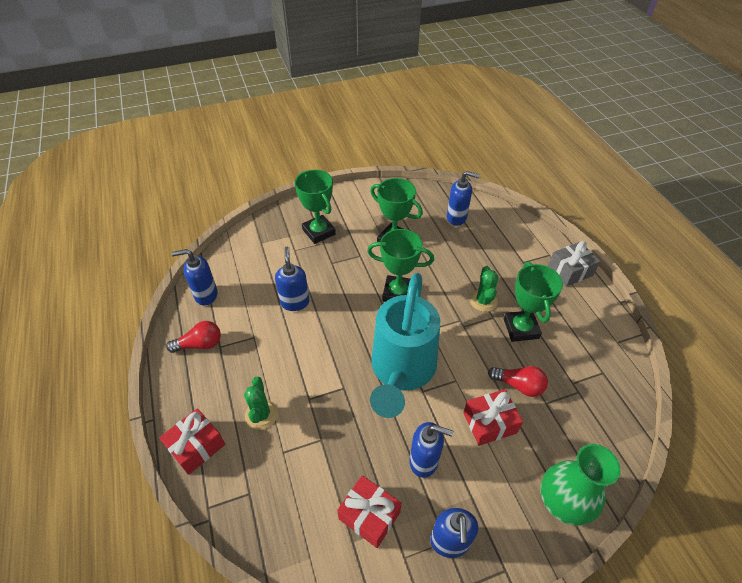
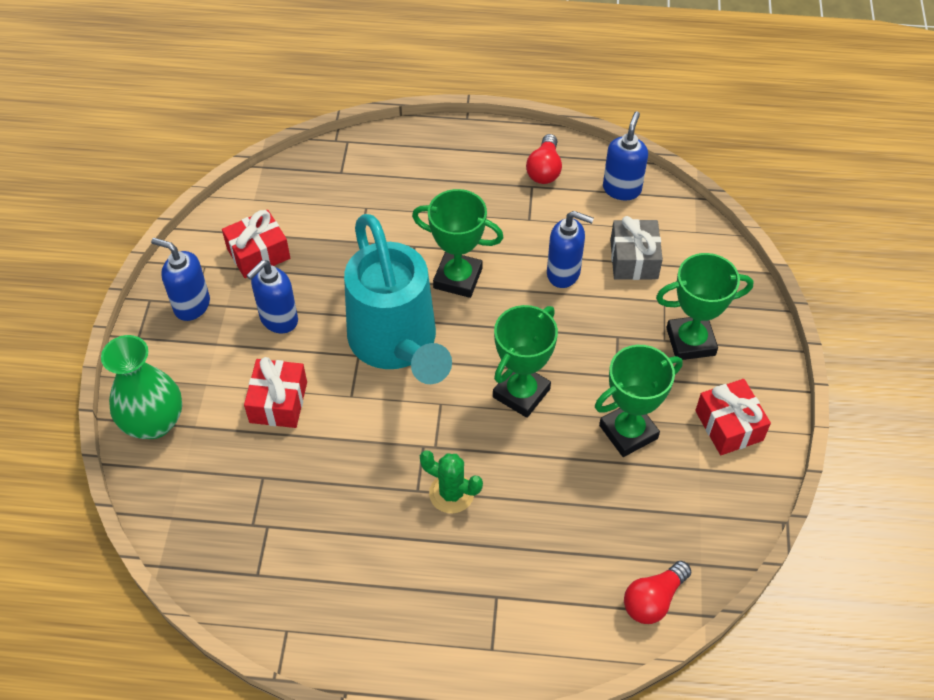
camera: 115 degrees right, 5 degrees up
(196, 446) = (415, 144): red gift -> red gift (729, 425)
(261, 414) = (419, 201): green cactus -> none
(401, 371) = (396, 345): turquoise watering can -> turquoise watering can turned 150 degrees counterclockwise
(457, 217) = (643, 550): blue soap dispenser -> none
(519, 385) = (302, 460): red light bulb -> red light bulb (653, 600)
(521, 328) = (380, 514): green trophy -> green trophy (458, 278)
(570, 271) = (442, 657): grey gift -> grey gift (633, 259)

